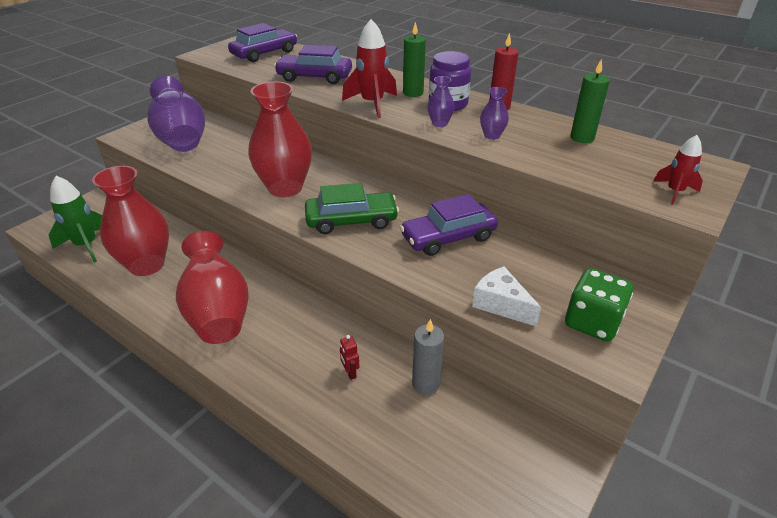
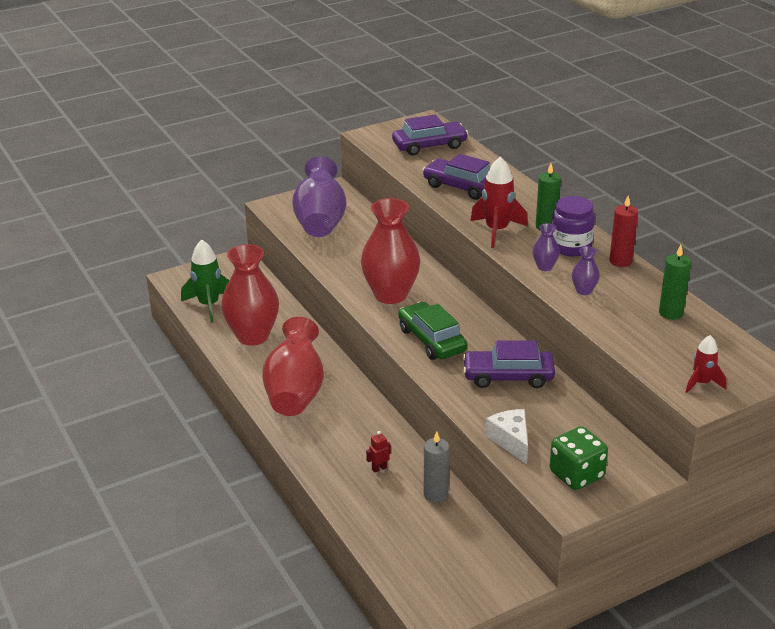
camera: 25 degrees right, 5 degrees down
(350, 373) = (379, 468): red robot -> red robot turned 60 degrees clockwise
(351, 221) = (432, 340): green car -> green car turned 135 degrees counterclockwise

